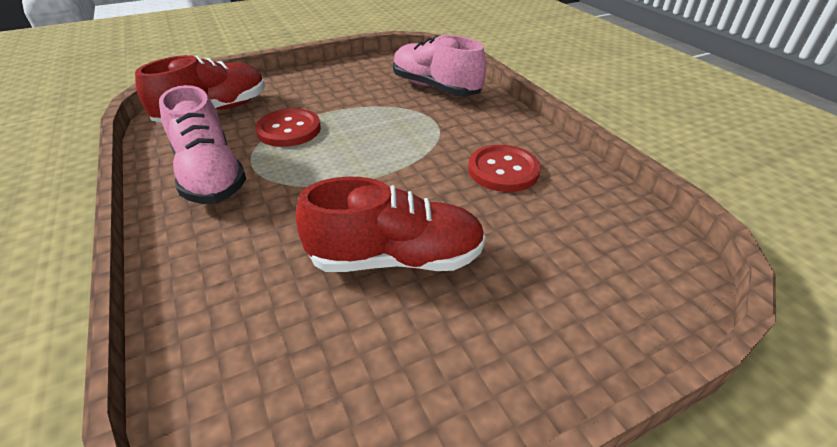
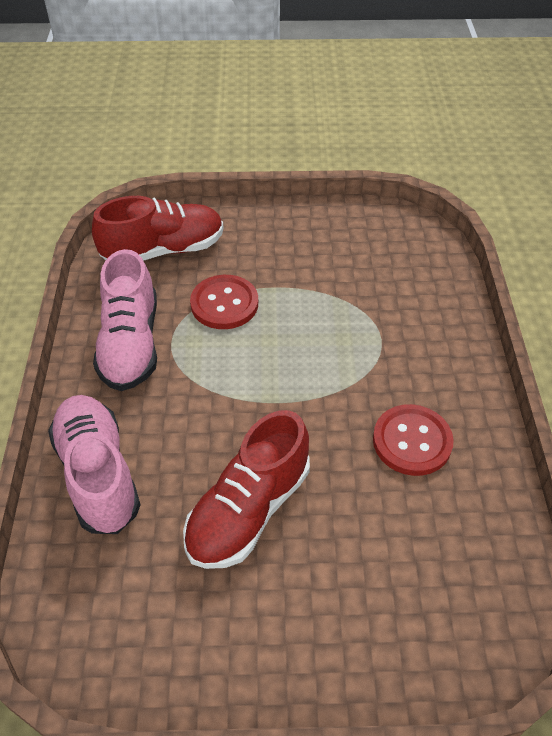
camera: 25 degrees right, 10 degrees up
(396, 259) = (248, 509): red shoe -> red shoe turned 105 degrees clockwise
(435, 88) = (412, 285): pink shoe -> pink shoe (98, 474)

